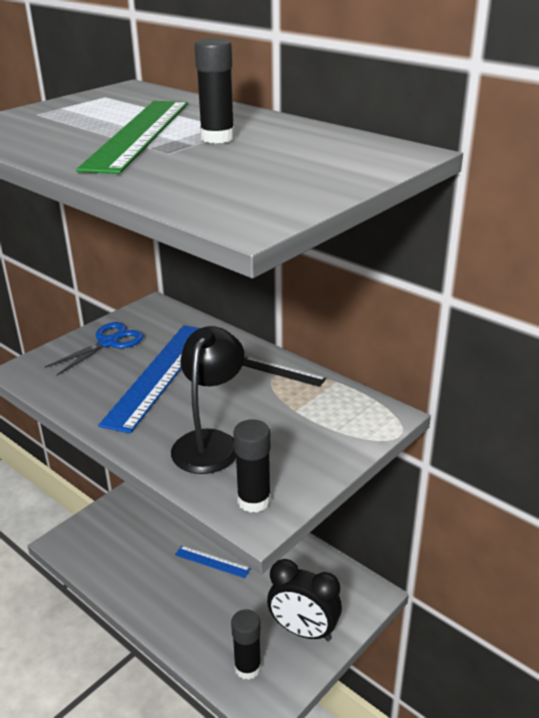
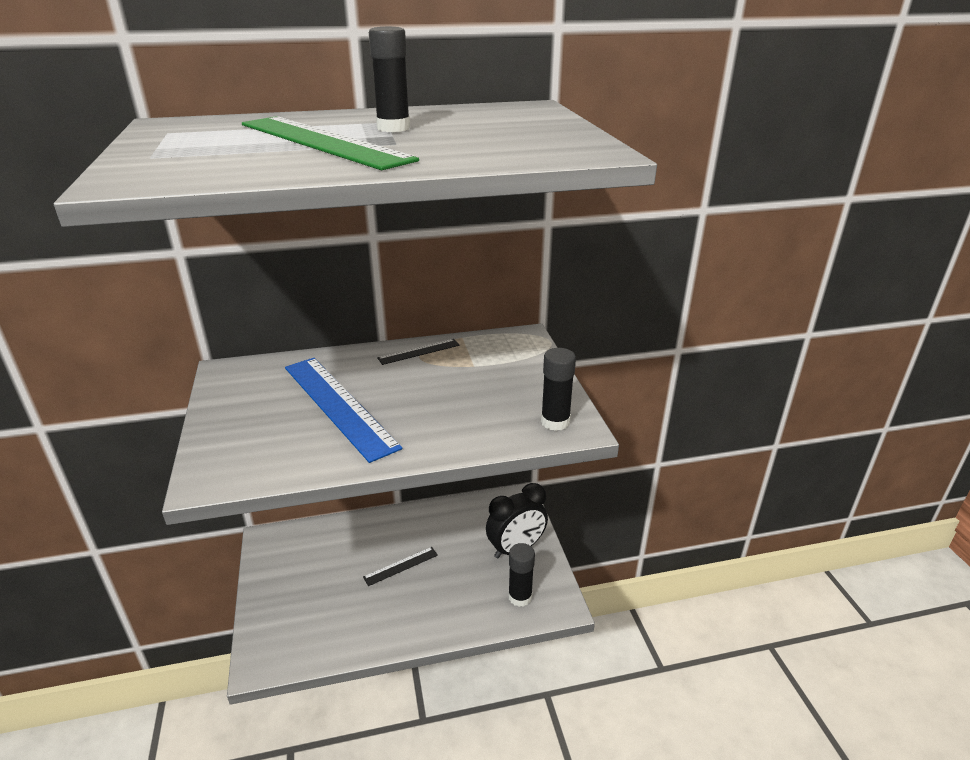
camera: 55 degrees left, 0 degrees up
(108, 343) = (243, 414): blue scissors -> none
(210, 442) = (464, 415): black lamp -> none
(212, 561) = (401, 566): blue ruler -> black ruler

